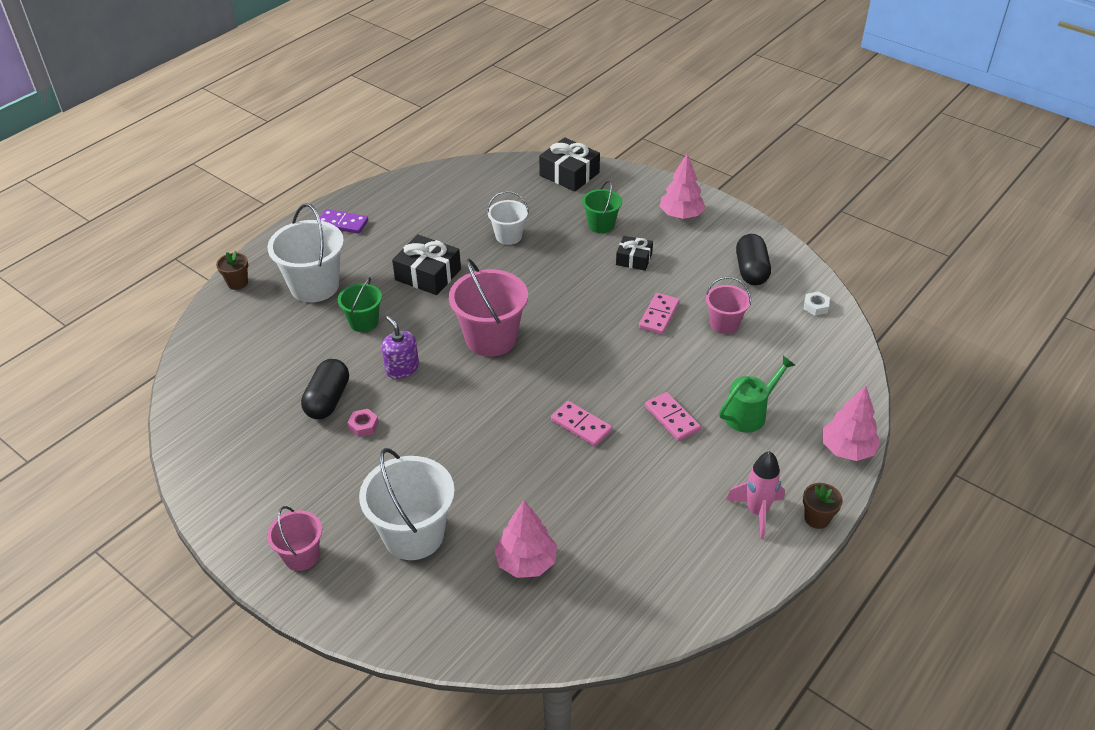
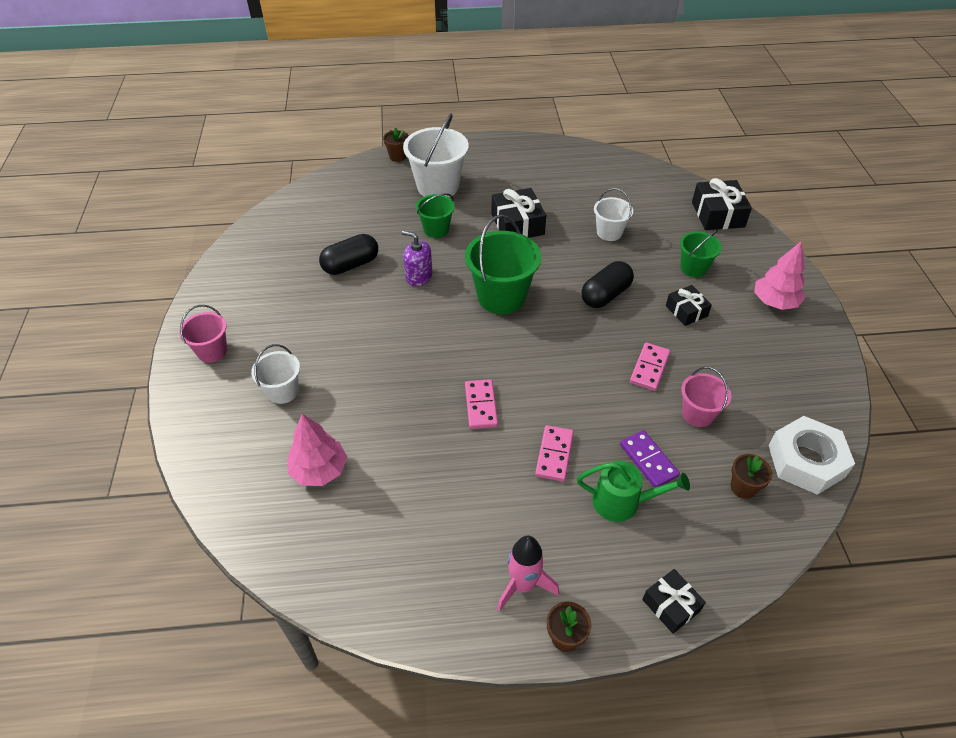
camera: 45 degrees right, 5 degrees up
(342, 223) = (507, 156): purple domino -> purple domino (648, 460)
(363, 426) = (348, 297): pink nut -> none
(402, 368) = (419, 276): purple soap dispenser -> purple soap dispenser turned 75 degrees counterclockwise
(413, 535) = (283, 391): white bucket -> white bucket, size x0.57
(491, 338) = (501, 297): pink bucket -> green bucket
(659, 315) = (649, 368): pink domino -> pink domino turned 45 degrees counterclockwise
(751, 270) = (781, 388): black capsule -> black capsule (605, 295)
(802, 349) = (743, 487): none -> brown flower pot
(815, 306) = (806, 461): white nut -> white nut, size x2.40
(847, 449) = (671, 605): pink tree -> black gift

